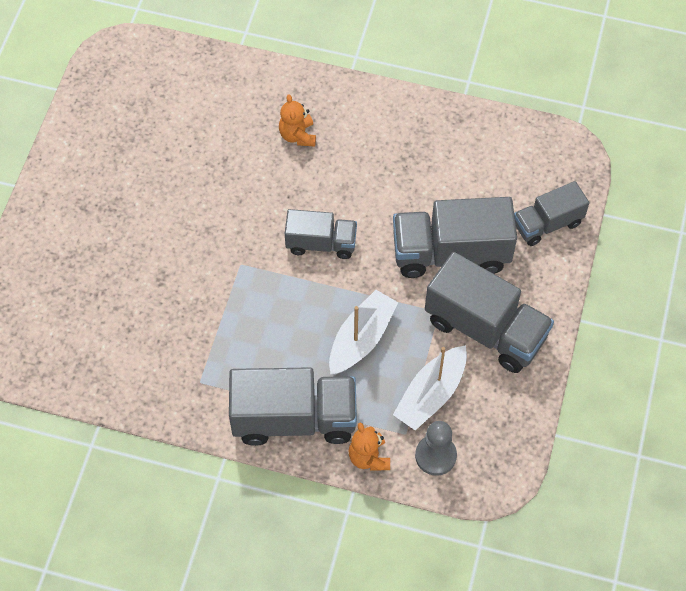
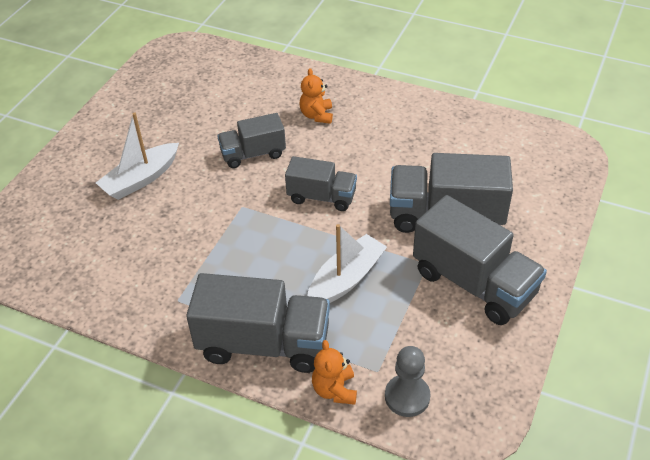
camera: 10 degrees right, 15 degrees down
(431, 394) = (410, 337): white boat -> white boat (141, 179)
(547, 224) = (543, 201): grey truck -> grey truck (253, 154)

